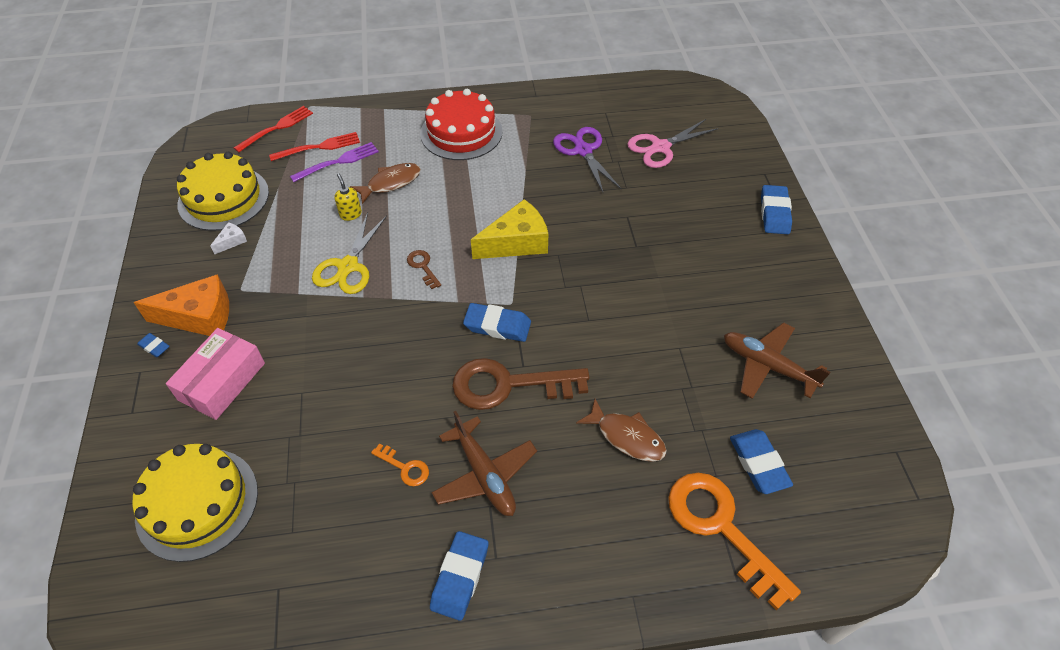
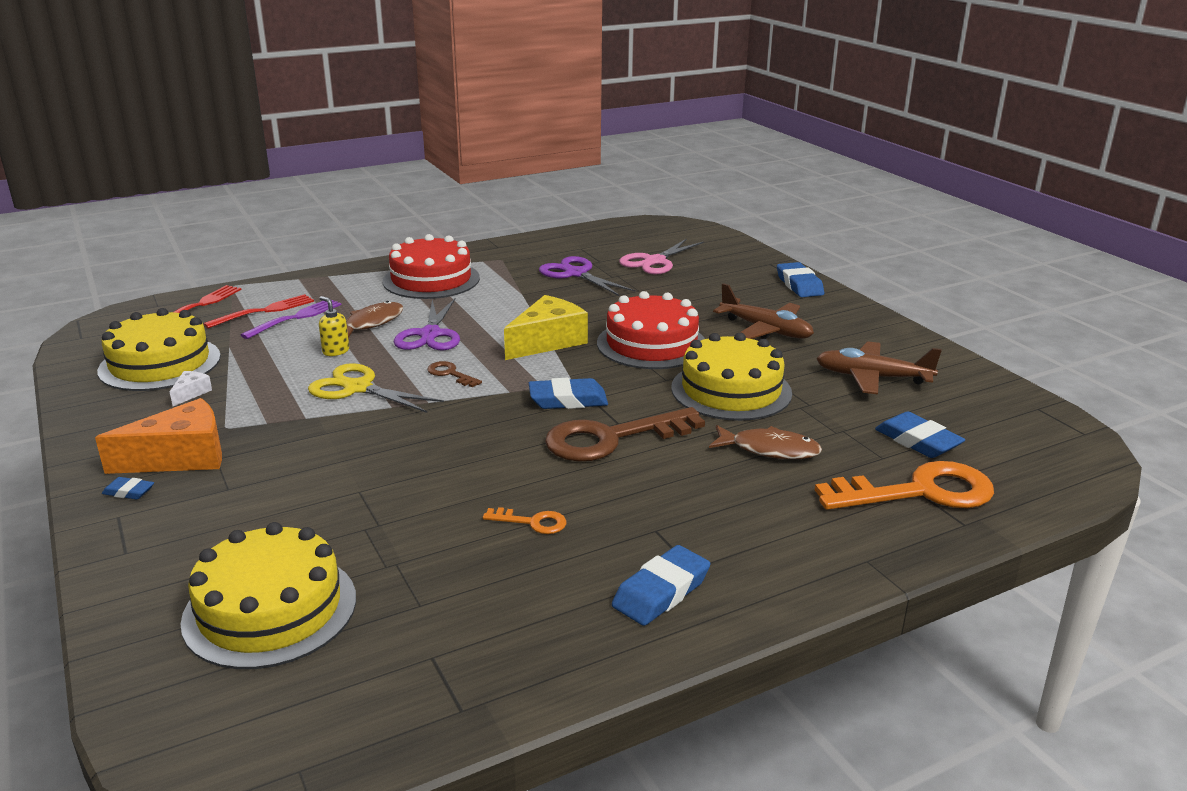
camera: 20 degrees left, 25 degrees down
(222, 381) = (244, 502): pink box -> none
(348, 266) = (357, 388): yellow scissors -> yellow scissors turned 120 degrees clockwise
(429, 210) = (430, 335): none -> purple scissors
(460, 577) = (661, 592): blue eraser -> blue eraser turned 45 degrees clockwise
(484, 475) = (632, 508): brown plane -> brown plane (766, 330)
(600, 268) = (651, 344): none -> red cake
(635, 349) = (731, 390): none -> yellow cake
(721, 528) = (918, 492): orange key -> orange key turned 135 degrees clockwise

